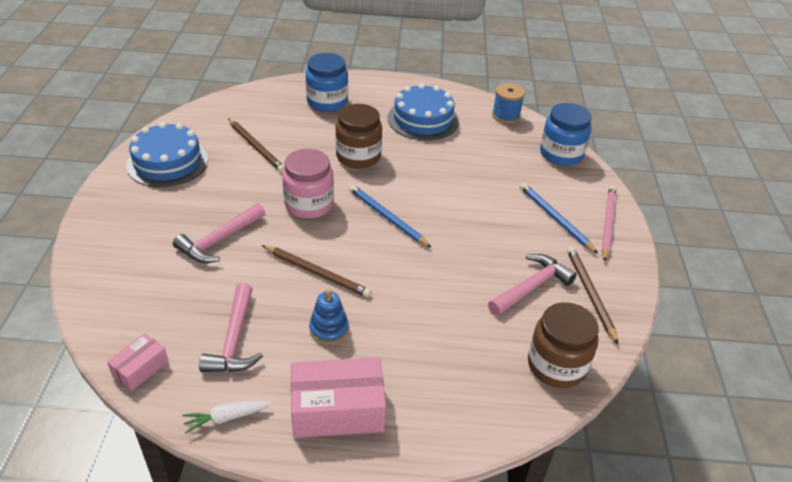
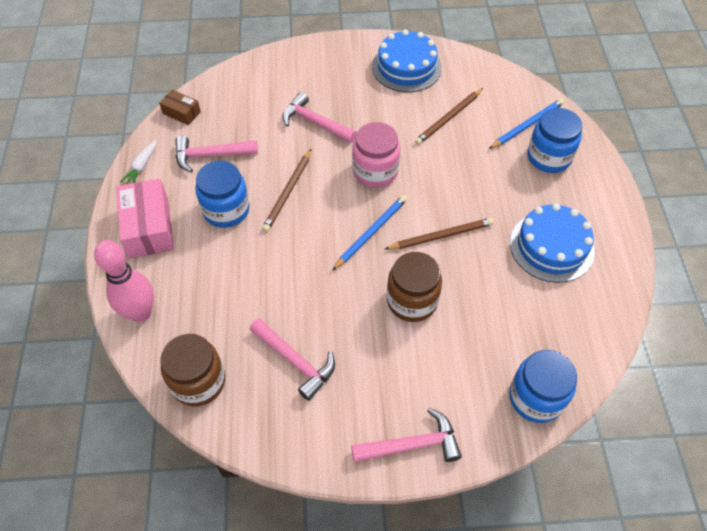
camera: 85 degrees right, 15 degrees up
(140, 368) = (181, 113): pink box -> brown box
(226, 418) = (141, 166): white carrot -> white carrot turned 135 degrees counterclockwise
(329, 329) = (226, 210): blue stacking toy -> blue jar
(358, 156) = (461, 197): brown jar -> brown jar (412, 301)
(467, 419) = (140, 313): none -> pink bowling pin
(506, 116) = (597, 333): blue spool -> none
(555, 219) = (406, 387): blue pencil -> blue pencil (527, 125)
(590, 294) = (293, 417): brown pencil -> brown pencil (441, 236)
(607, 223) = (412, 445): pink pencil -> pink hammer

